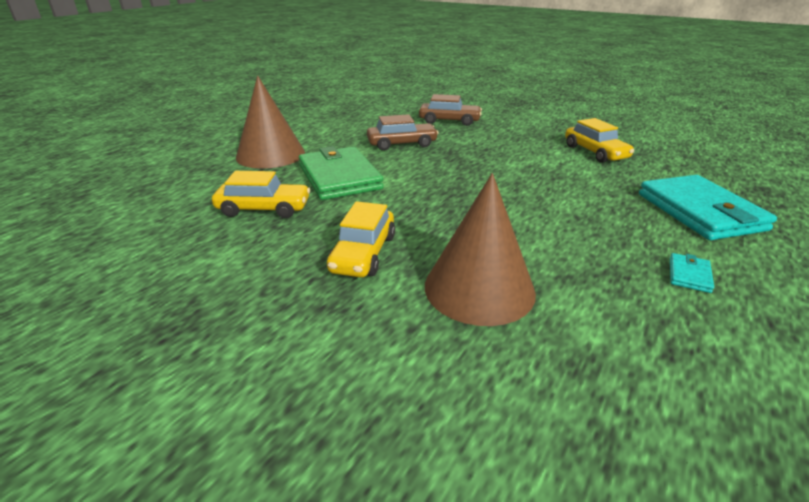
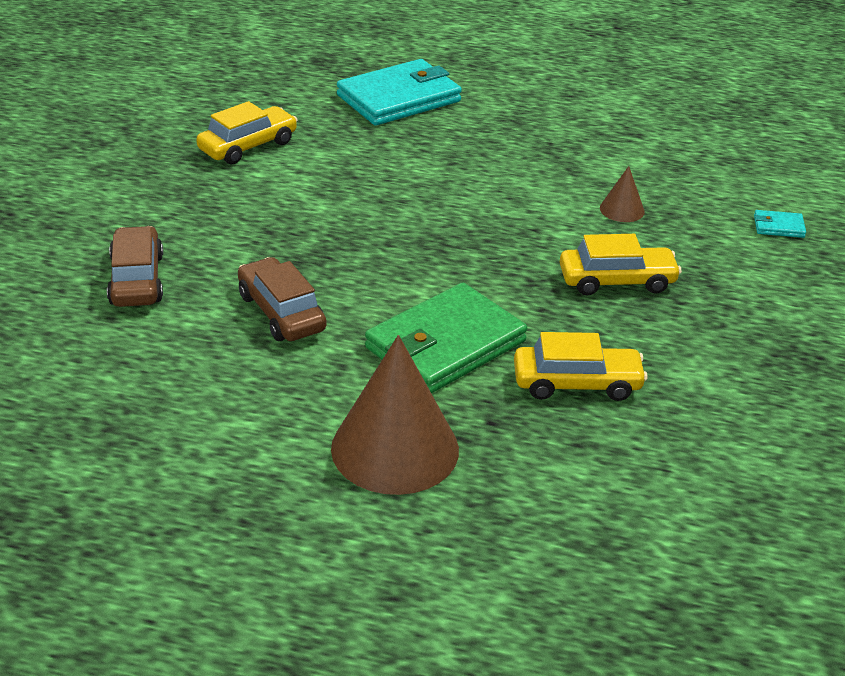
camera: 110 degrees left, 5 degrees up
(264, 209) = (577, 383): yellow car -> yellow car turned 105 degrees clockwise
(479, 288) = (622, 209): brown cone -> brown cone, size x0.45
(689, 275) = (527, 116): turquoise wallet -> turquoise wallet (778, 226)

